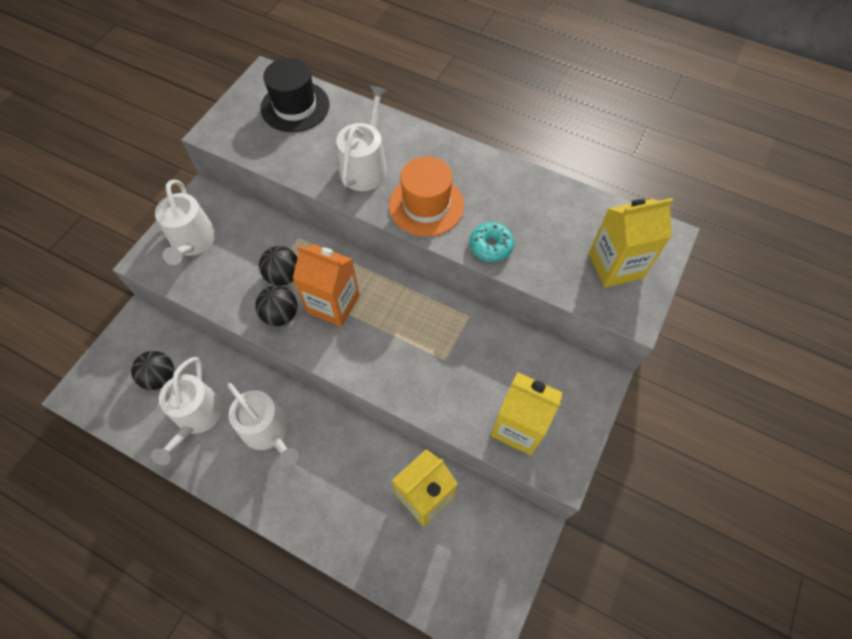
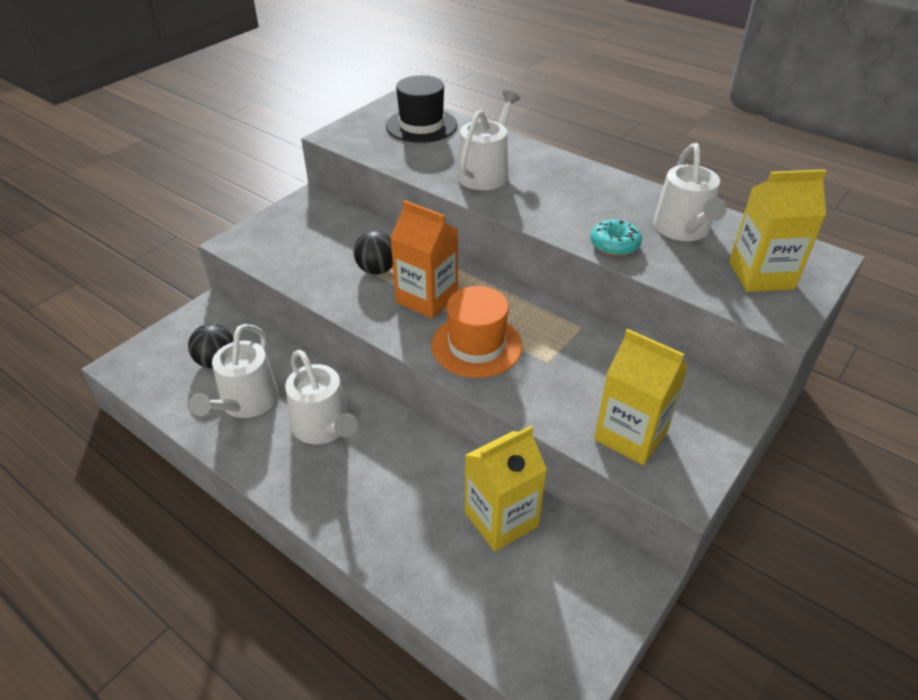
camera: 10 degrees right, 20 degrees down
(193, 242) = (288, 233): white watering can -> white watering can (683, 229)
(281, 315) = (366, 301): black ball -> none
(426, 205) = (546, 207): orange hat -> orange hat (476, 345)

